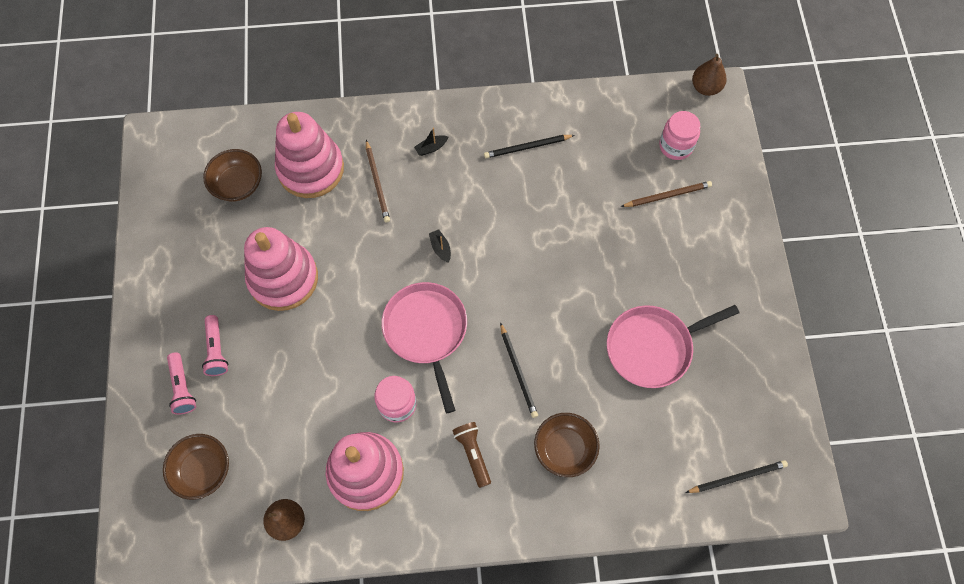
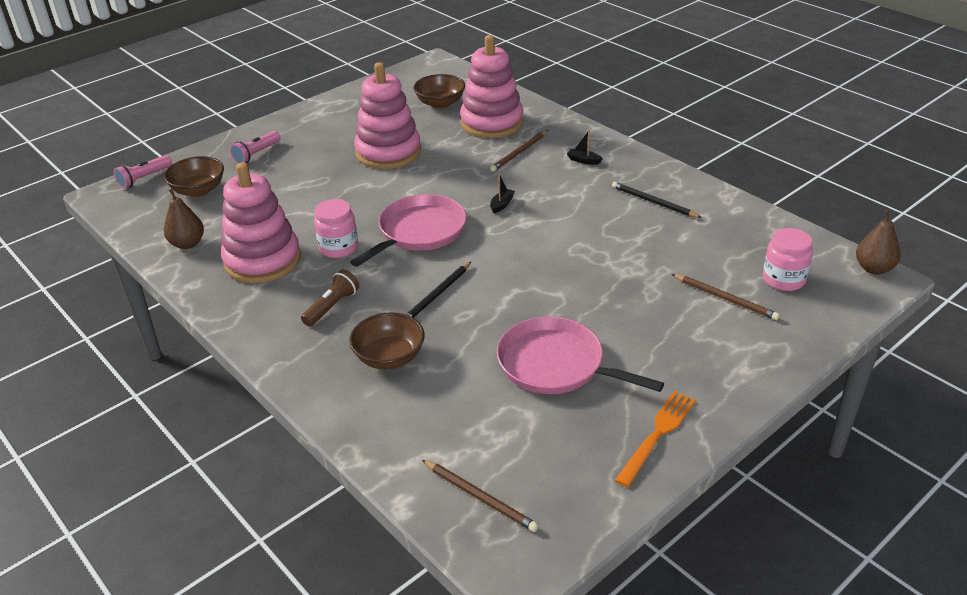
camera: 55 degrees right, 30 degrees down
(216, 350) = (300, 153): pink flashlight -> pink flashlight (144, 178)
(737, 477) = (480, 497): black pencil -> brown pencil
(756, 336) = (658, 434): none -> orange fork

